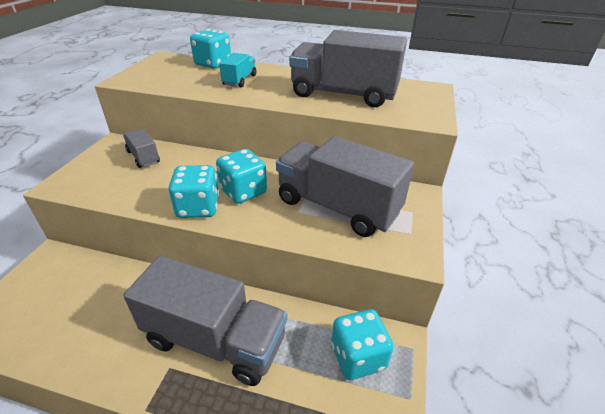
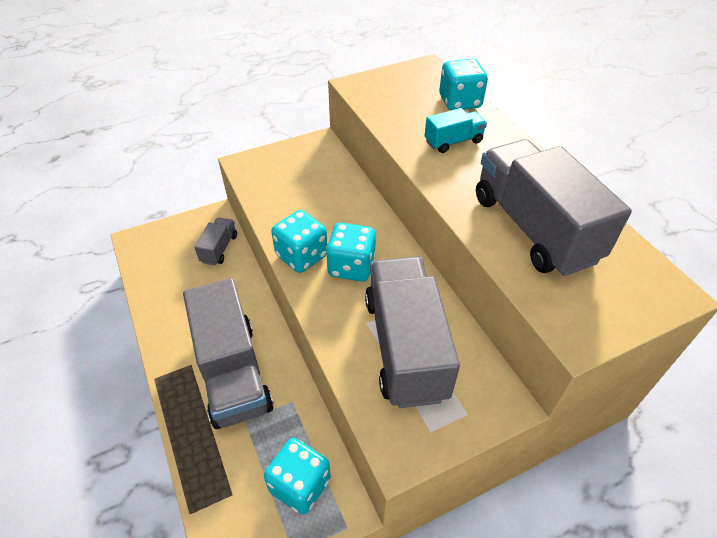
camera: 50 degrees right, 10 degrees up
(143, 157) = (322, 173): grey truck -> grey truck (219, 249)

